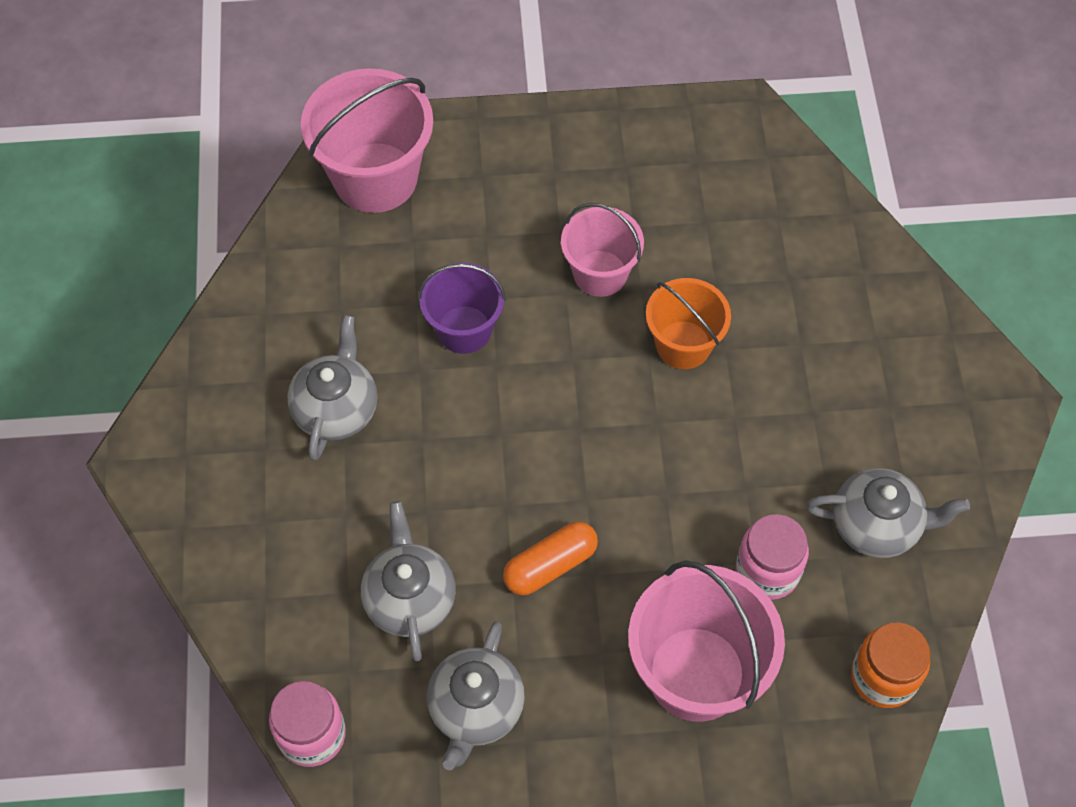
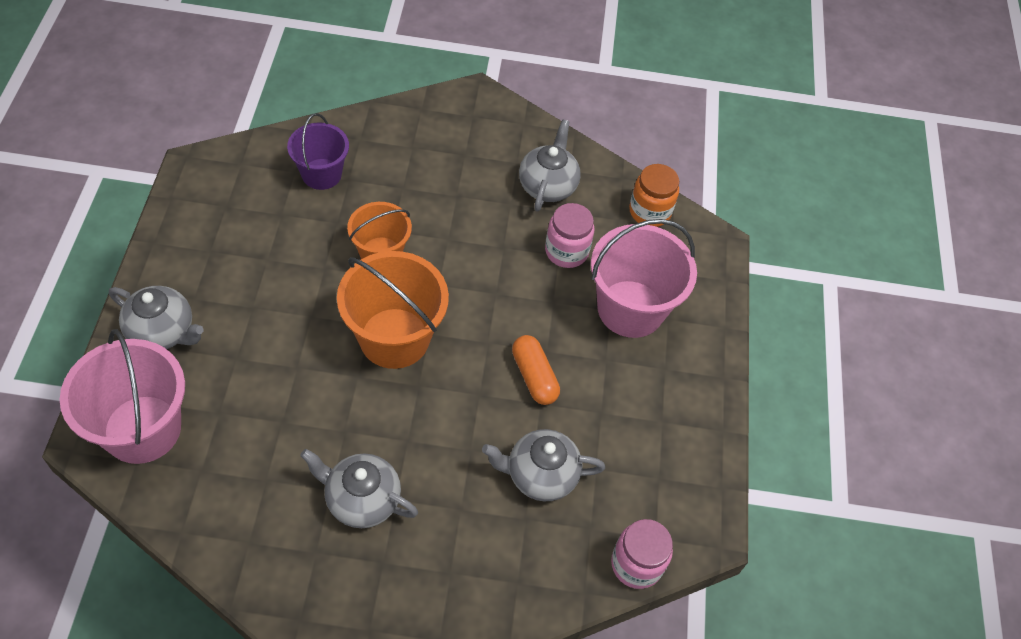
camera: 85 degrees left, 5 degrees down
(464, 329) = (319, 392): purple bucket -> purple bucket (321, 174)
(476, 709) = (634, 447): grey teapot -> grey teapot (162, 331)
(561, 390) = (394, 338): none -> orange bucket
(600, 273) = (301, 290): pink bucket -> none

